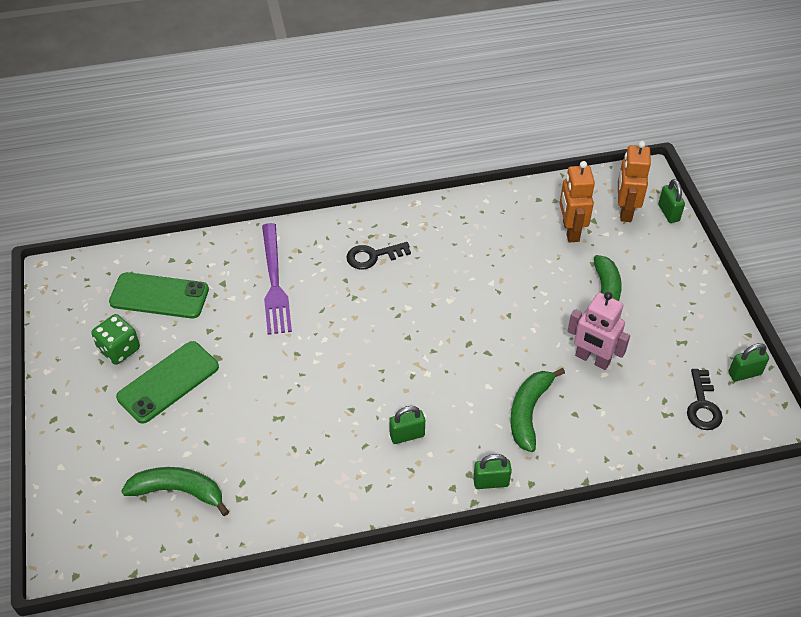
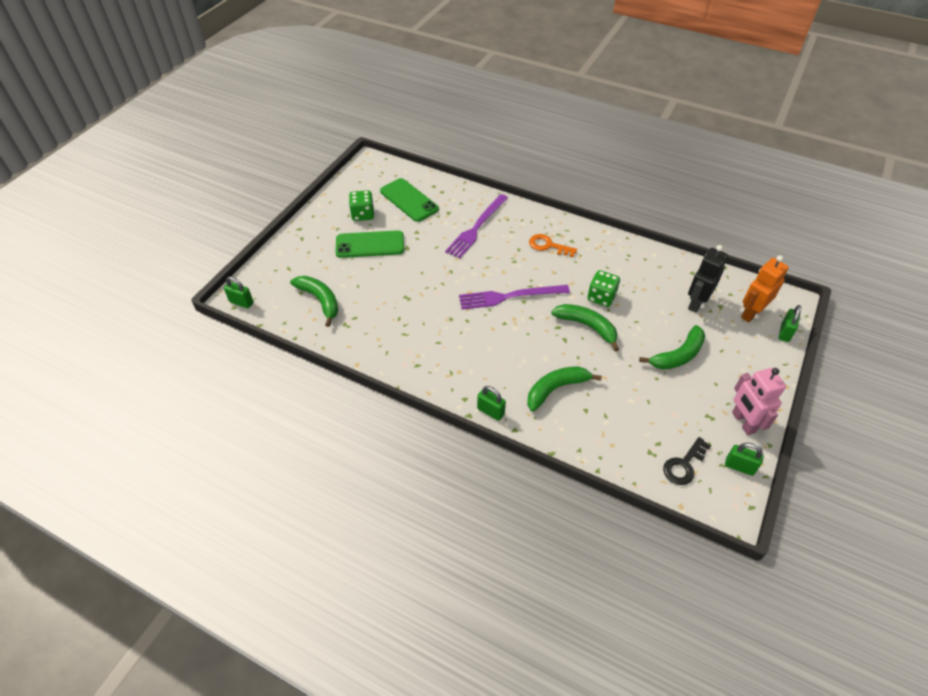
camera: 40 degrees right, 0 degrees up
(373, 256) = (548, 246): black key -> orange key
(389, 342) = (509, 296): none -> purple fork
(407, 435) = (468, 353): green padlock -> green padlock (241, 302)
(479, 282) = (601, 297): none -> green dice
(496, 324) = (587, 327): none -> green banana
(570, 231) = (696, 303): orange robot -> black robot
(592, 359) = (631, 386): pink robot -> pink robot (743, 422)

